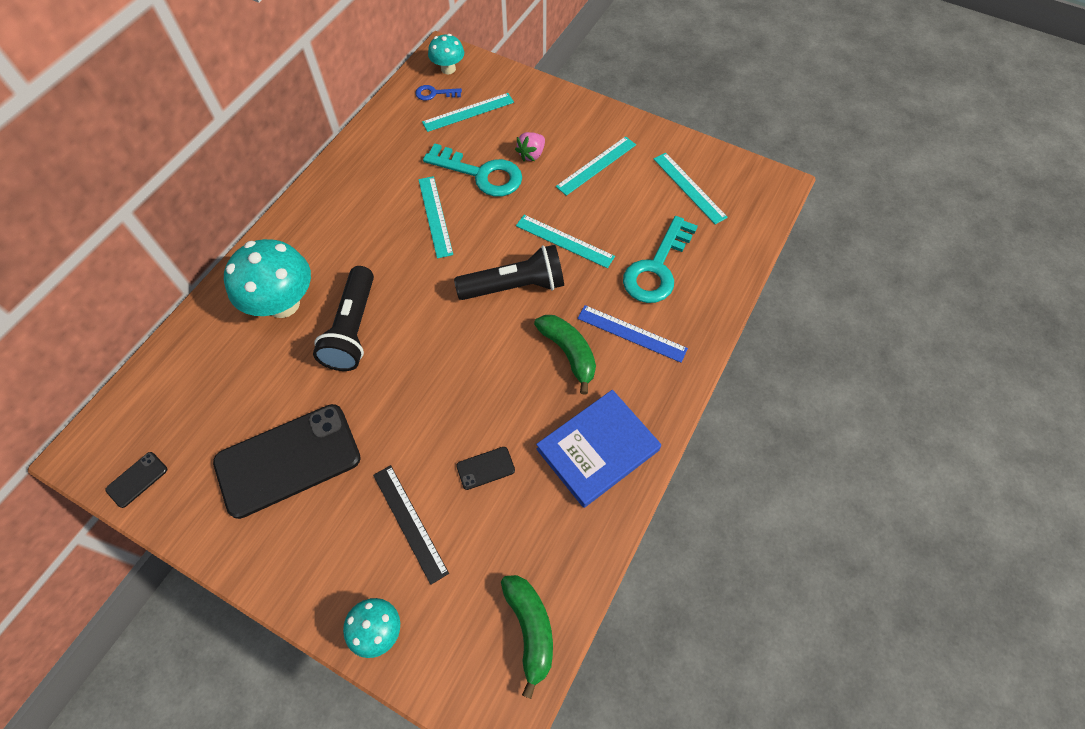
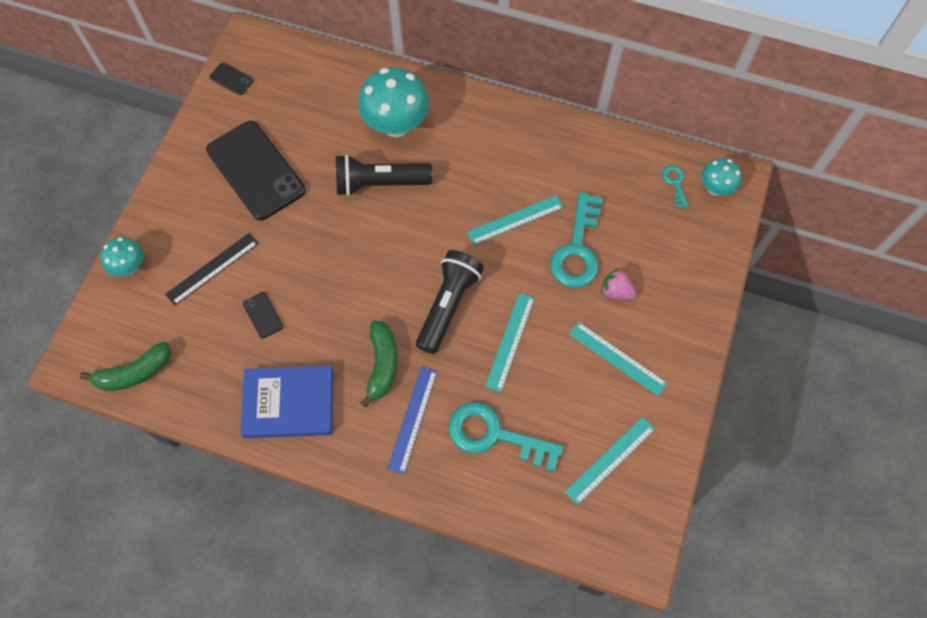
camera: 80 degrees right, 5 degrees up
(434, 93) = (675, 183): blue key -> turquoise key
(468, 112) = (658, 220): turquoise ruler -> none
(515, 286) = (448, 305): black flashlight -> black flashlight turned 135 degrees counterclockwise
(569, 353) = (382, 365): green banana -> green banana turned 45 degrees counterclockwise
(597, 449) = (289, 403): blue book -> blue book turned 45 degrees counterclockwise

